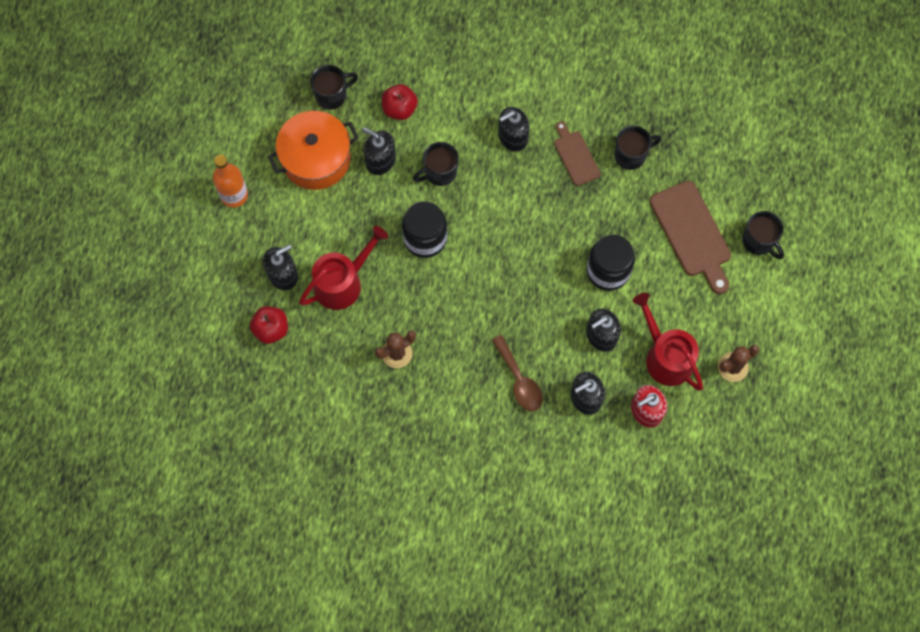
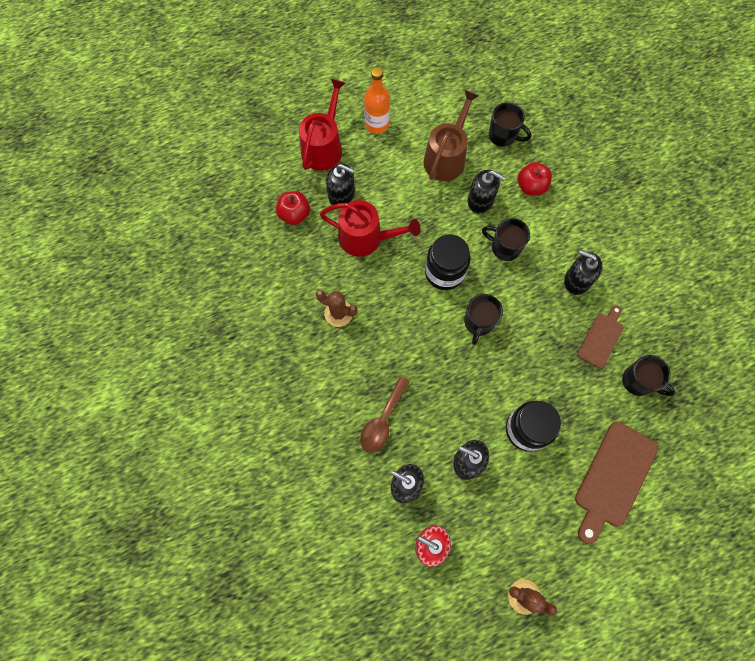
camera: 55 degrees right, 0 degrees up
(316, 159) = (446, 157): orange pot -> brown watering can
(380, 160) = (480, 200): black soap dispenser -> black soap dispenser turned 120 degrees clockwise
(665, 356) = (489, 529): red watering can -> red watering can (323, 147)
(758, 241) = (653, 542): black mug -> black mug (478, 322)

